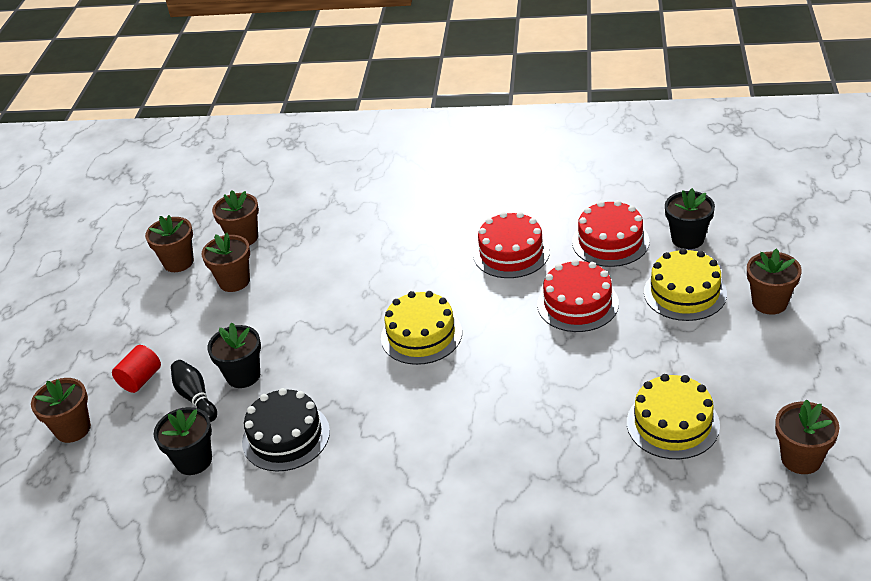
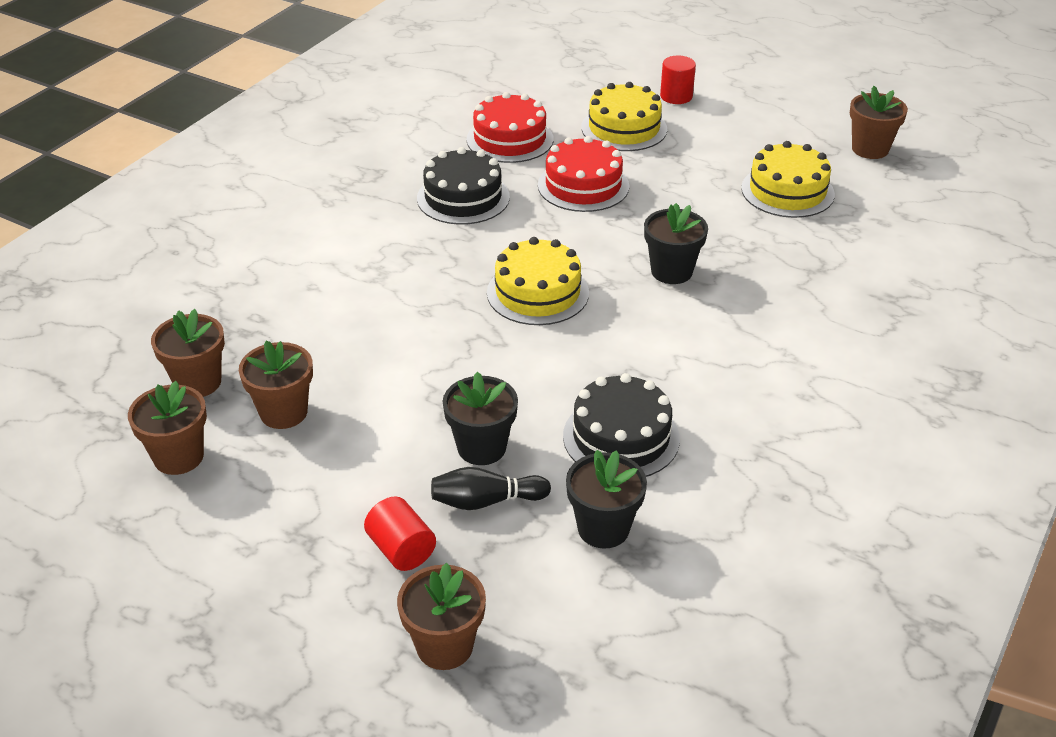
camera: 70 degrees left, 0 degrees up
(511, 253) = (463, 198): red cake -> black cake
(687, 239) = (551, 102): black flower pot -> black flower pot (671, 271)
(769, 302) = (676, 96): brown flower pot -> red cylinder

